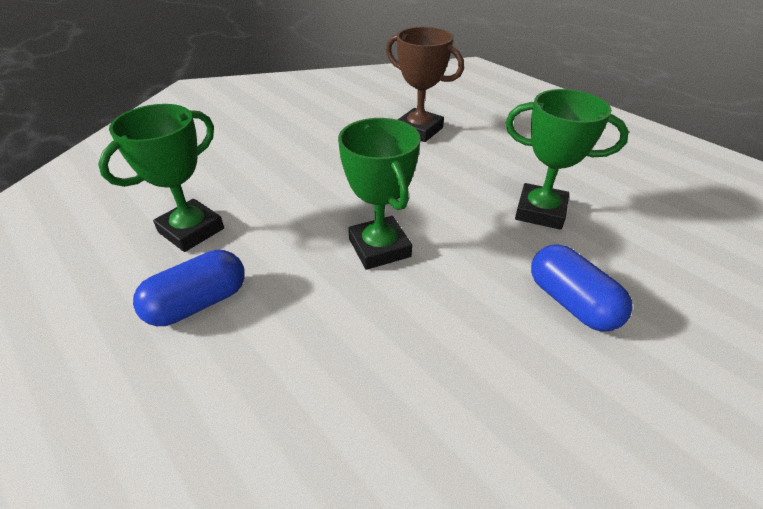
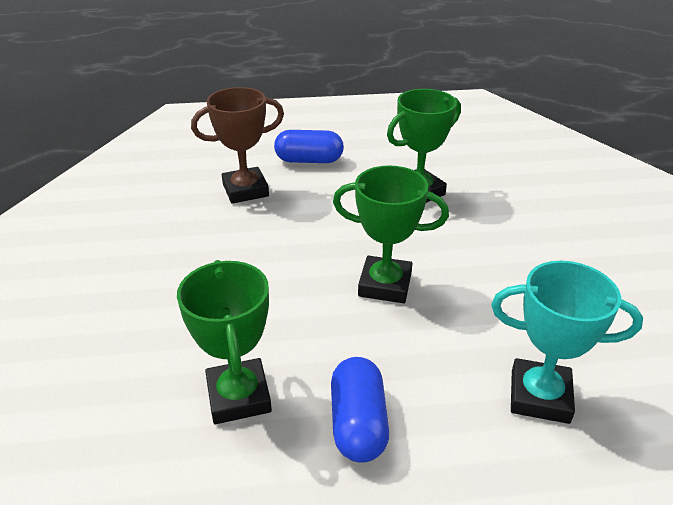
camera: 55 degrees left, 5 degrees down
(312, 424) = (539, 396): none -> turquoise trophy
(571, 302) = (514, 229): blue capsule -> blue capsule (309, 160)

